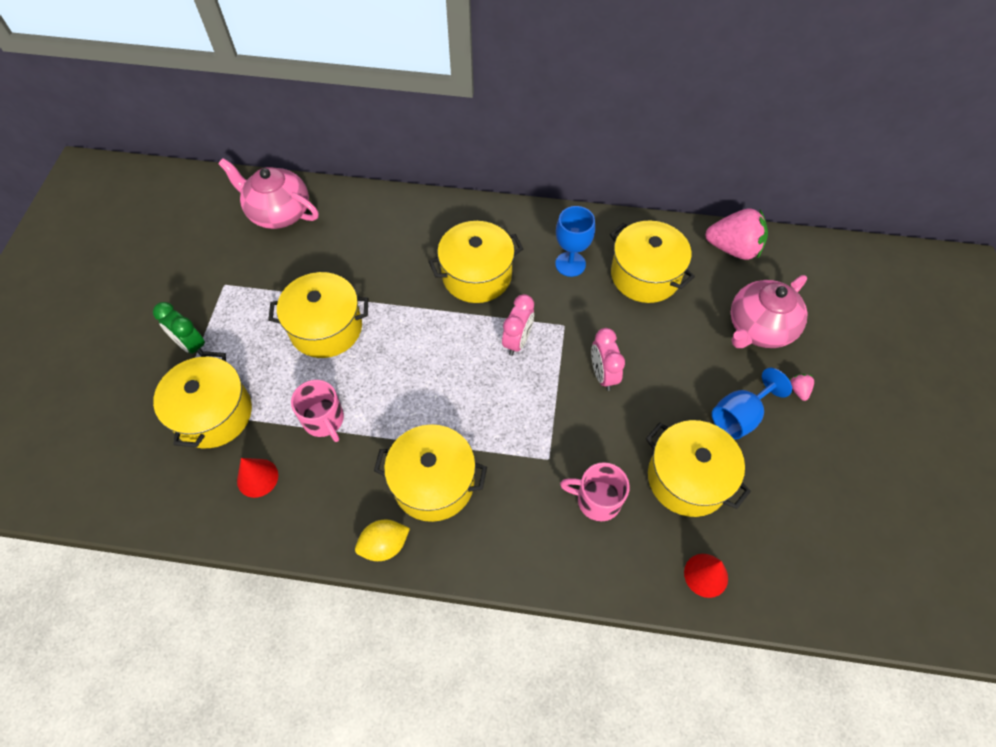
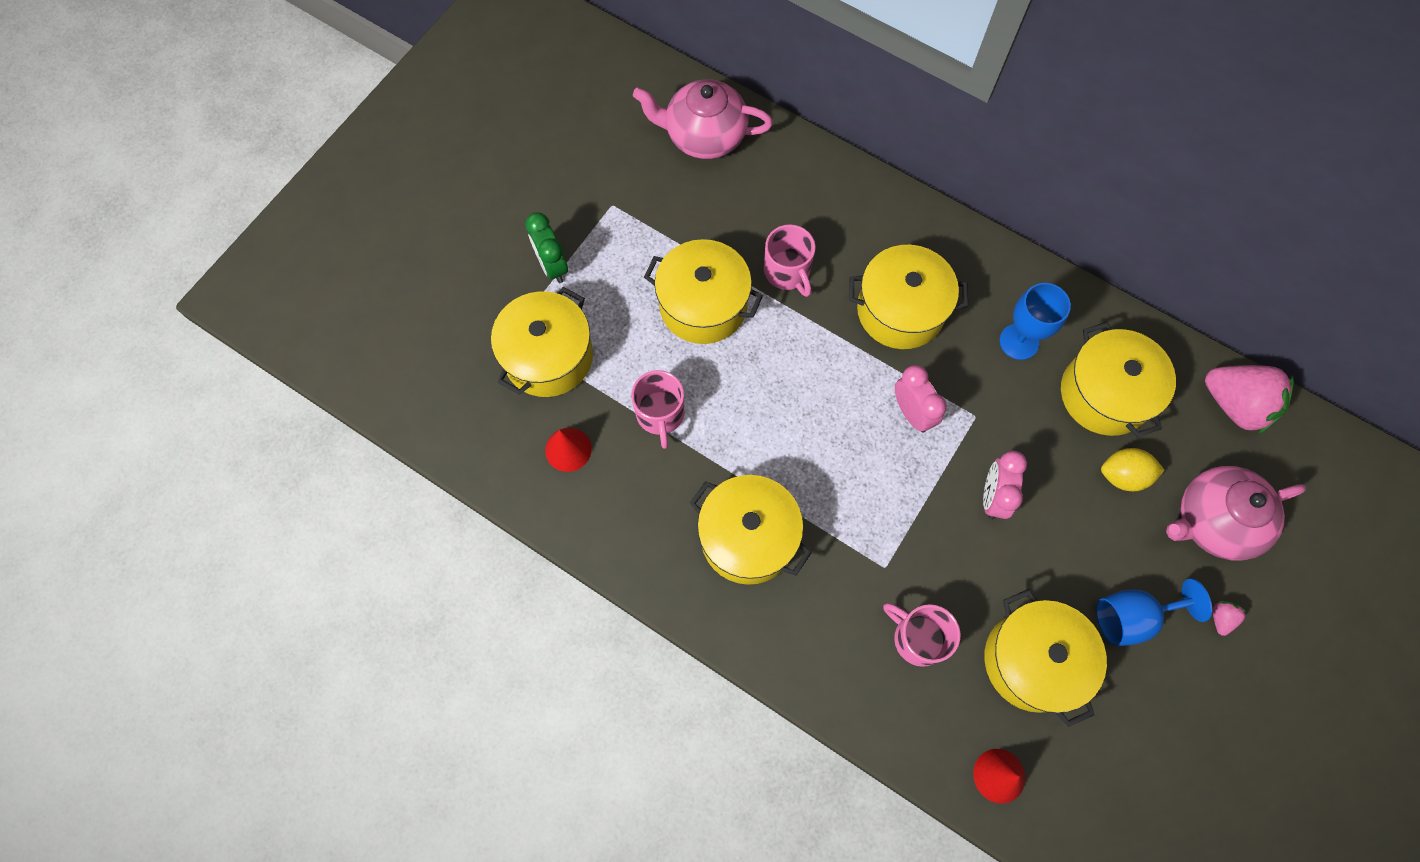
camera: 25 degrees right, 10 degrees up
(278, 212) = (704, 135): pink teapot -> pink teapot turned 45 degrees counterclockwise
(381, 281) = (787, 272): none -> pink mug
(384, 545) = (670, 582): yellow lemon -> yellow lemon (1123, 475)
(517, 341) = (912, 413): pink clock -> pink clock turned 75 degrees counterclockwise

